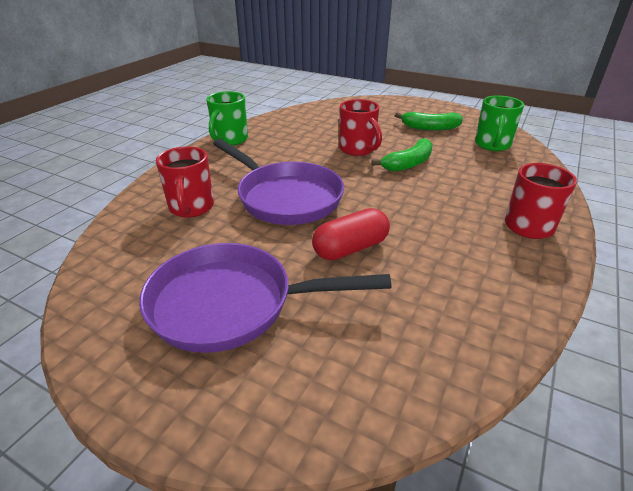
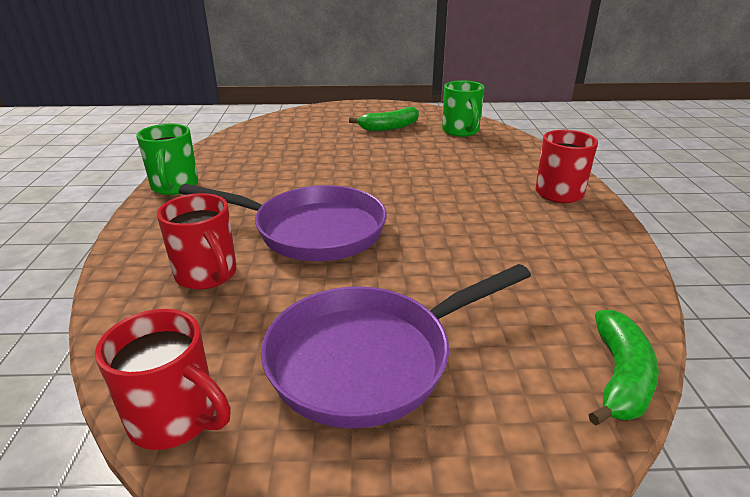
camera: 30 degrees left, 5 degrees down
(350, 248) = (433, 260): red capsule -> none
(358, 149) = (339, 163): red mug -> red mug (176, 419)
(408, 163) = (404, 165): green banana -> green banana (620, 377)

